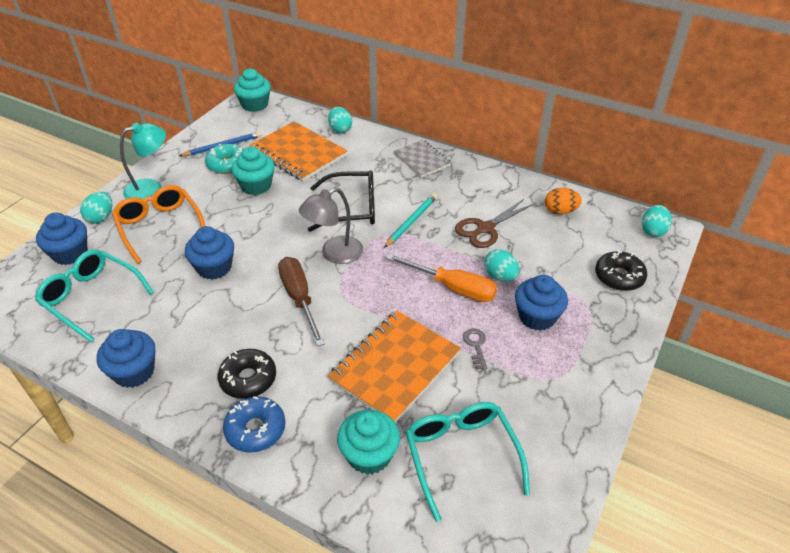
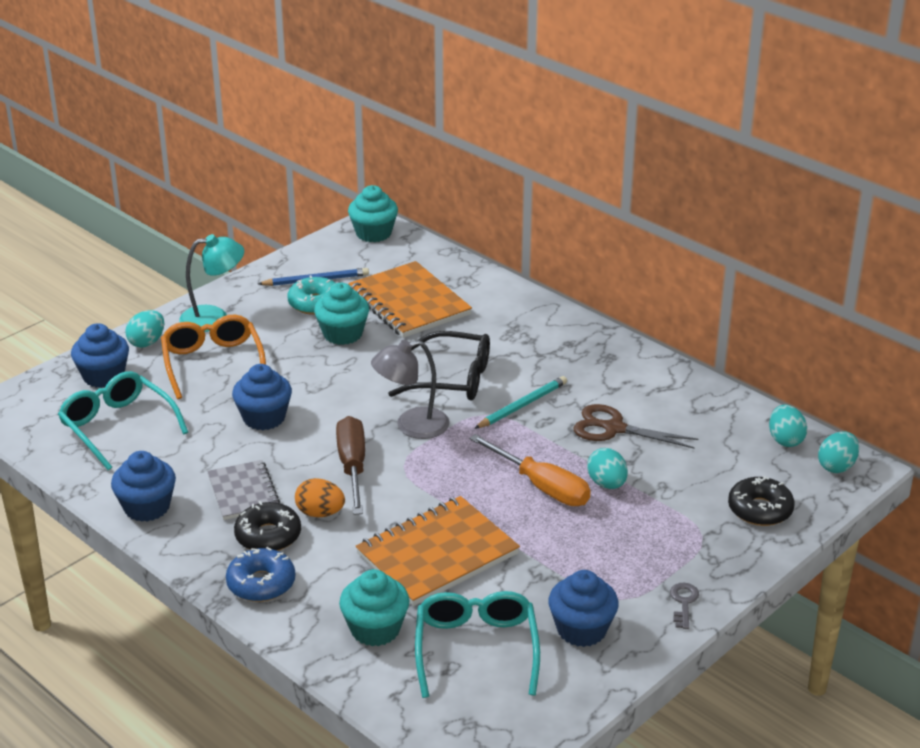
camera: 15 degrees right, 10 degrees down
(340, 129) = (475, 281): turquoise egg -> turquoise egg (785, 440)
(422, 160) = (568, 334): grey notebook -> grey notebook (243, 492)
(476, 345) = (541, 550): grey key -> grey key (683, 602)
(485, 228) = (613, 428): brown scissors -> brown scissors turned 45 degrees clockwise
(537, 317) = (631, 534): blue cupcake -> blue cupcake (581, 629)
(560, 211) = (723, 424): orange egg -> orange egg (320, 513)

